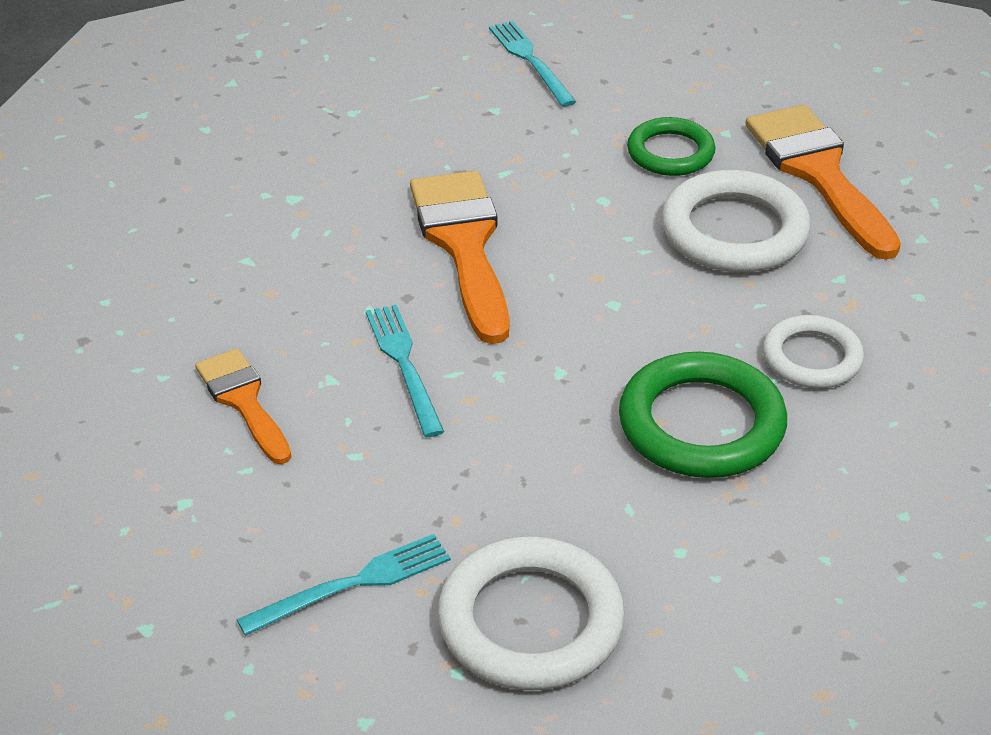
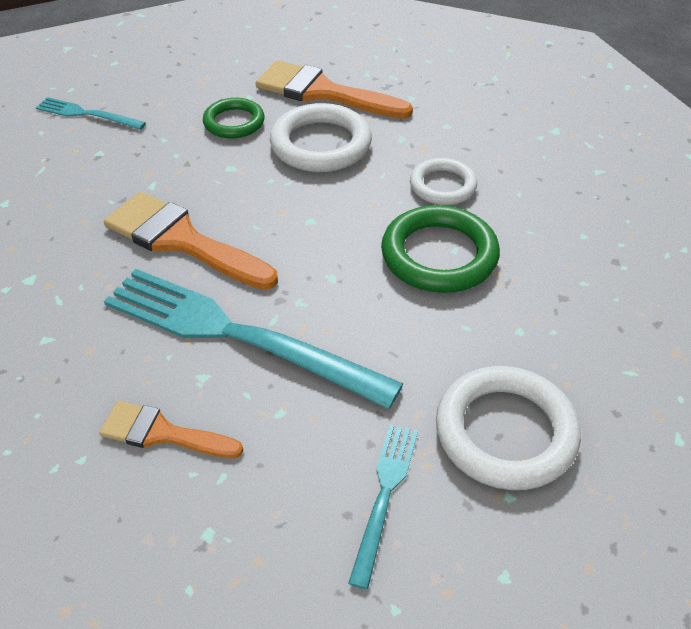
camera: 45 degrees left, 5 degrees up
(404, 365) = (238, 335): turquoise fork -> turquoise fork, size x2.06

